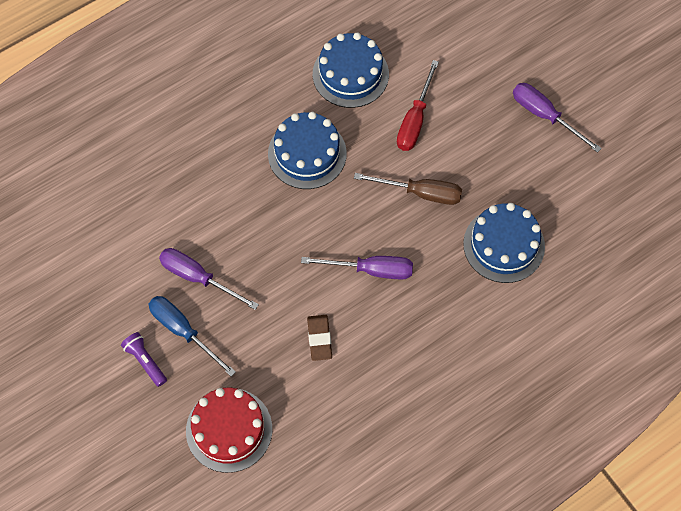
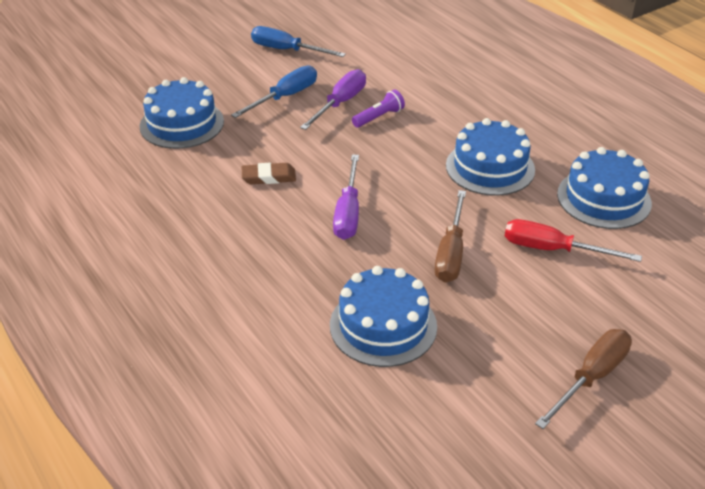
camera: 90 degrees right, 25 degrees down
(87, 334) = (287, 50): none -> blue screwdriver
(145, 361) = (257, 78): purple flashlight -> purple flashlight (379, 117)
(229, 430) = (182, 124): red cake -> blue cake
(545, 115) = (591, 377): purple screwdriver -> brown screwdriver

